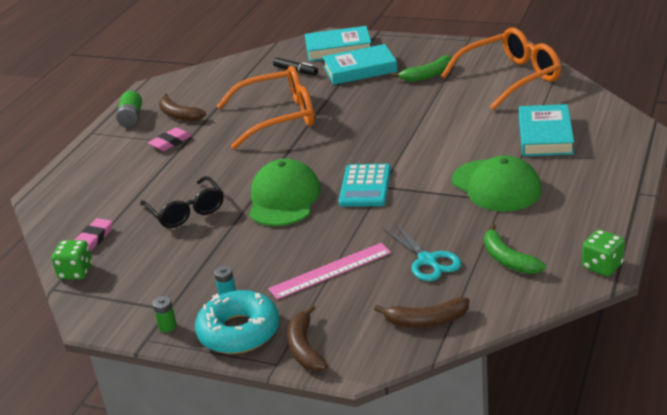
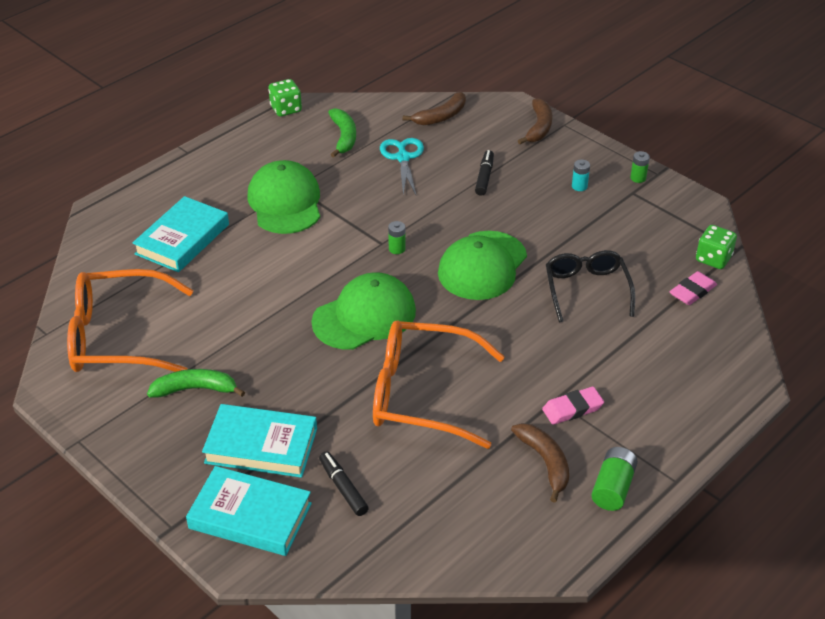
camera: 160 degrees left, 10 degrees up
(239, 331) = (582, 155): turquoise donut -> none
(330, 271) = (484, 177): pink ruler -> black marker
(352, 140) = (364, 316): none -> green cap
(365, 186) = (397, 249): turquoise calculator -> green battery
(426, 321) = (441, 116): brown banana -> brown banana turned 120 degrees clockwise

